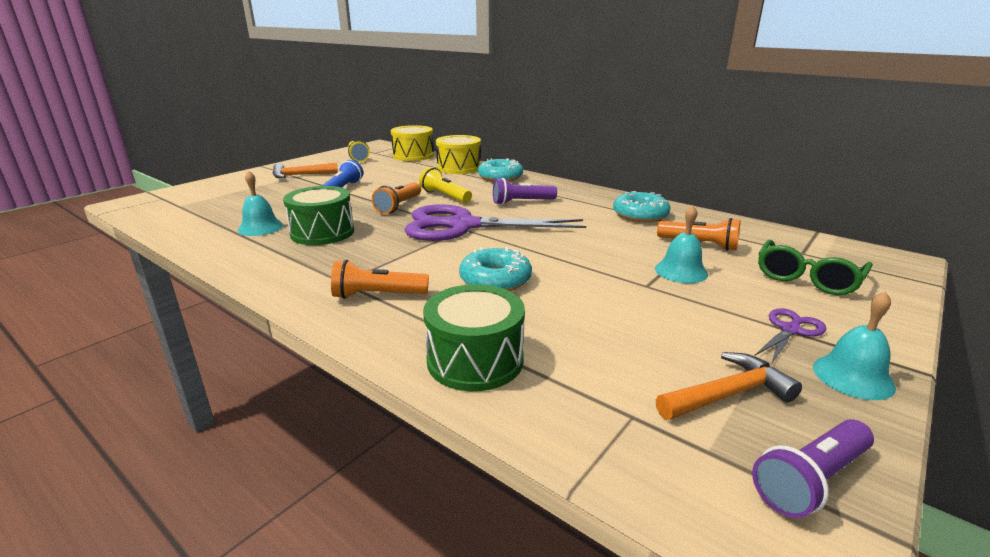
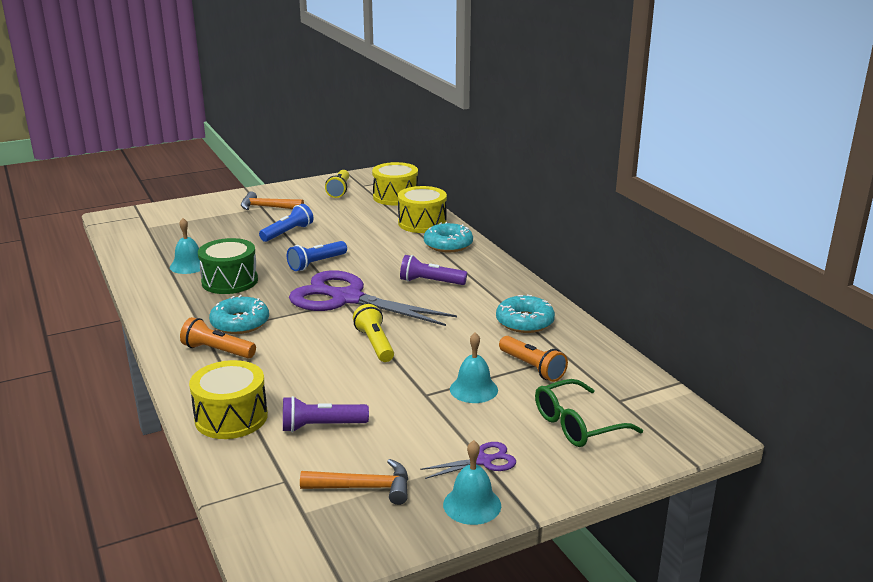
camera: 25 degrees right, 0 degrees up
(399, 206) = (316, 263): orange flashlight -> blue flashlight
(445, 196) = (368, 260): yellow flashlight -> yellow flashlight (375, 344)
(475, 360) = (231, 417): green drum -> yellow drum
(495, 279) = (314, 359): turquoise donut -> turquoise donut (240, 323)
(810, 480) = (339, 545): purple flashlight -> purple flashlight (321, 426)

